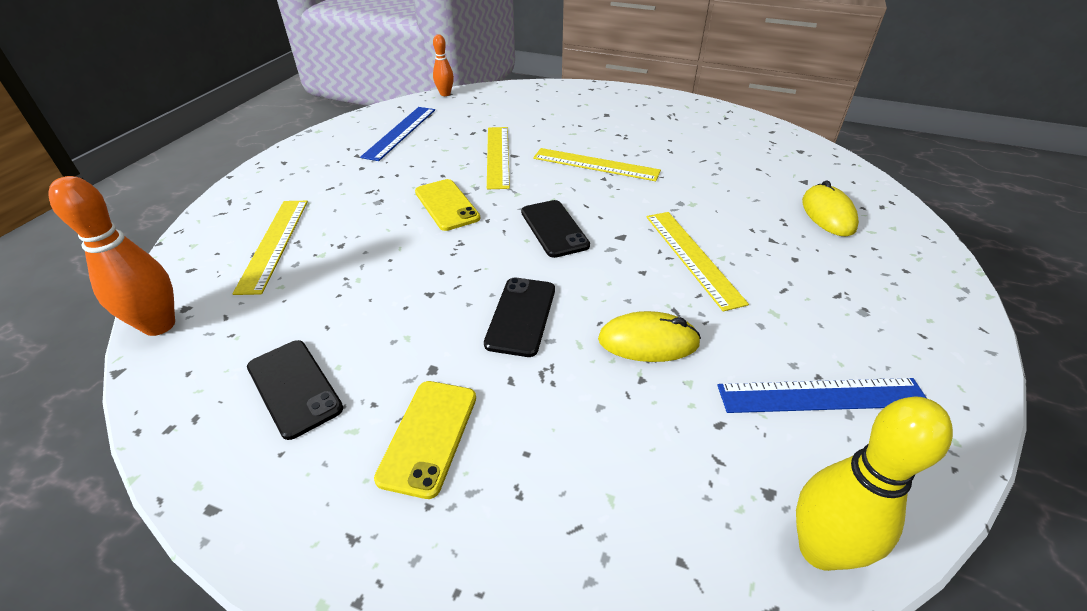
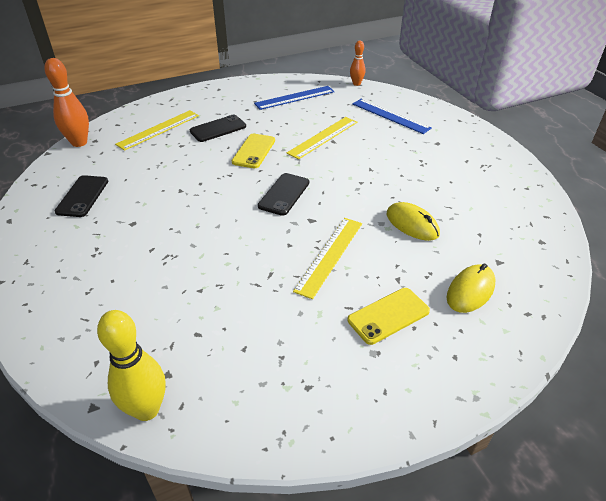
camera: 45 degrees right, 0 degrees up
(428, 436) = (93, 247): yellow phone -> yellow phone (388, 315)
(521, 316) = (198, 226): black phone -> black phone (218, 129)
(596, 164) = (371, 171): yellow ruler -> none
(648, 341) = (231, 277): yellow mouse -> yellow mouse (412, 224)
(822, 396) = (265, 365): blue ruler -> blue ruler (390, 116)

